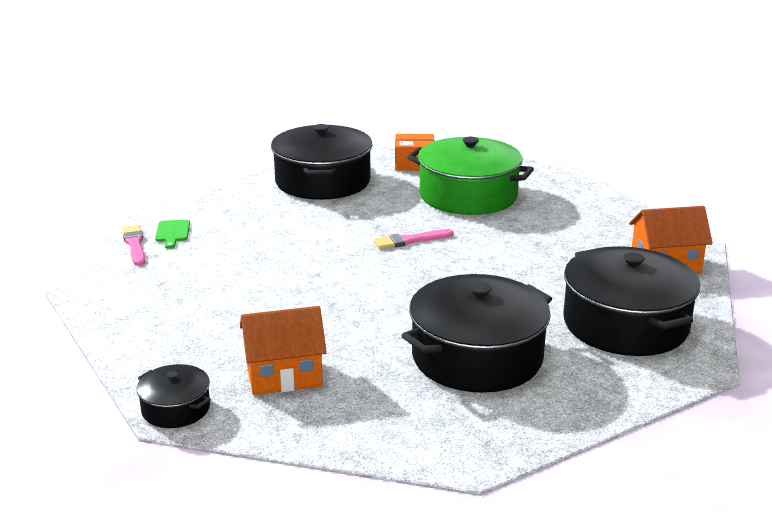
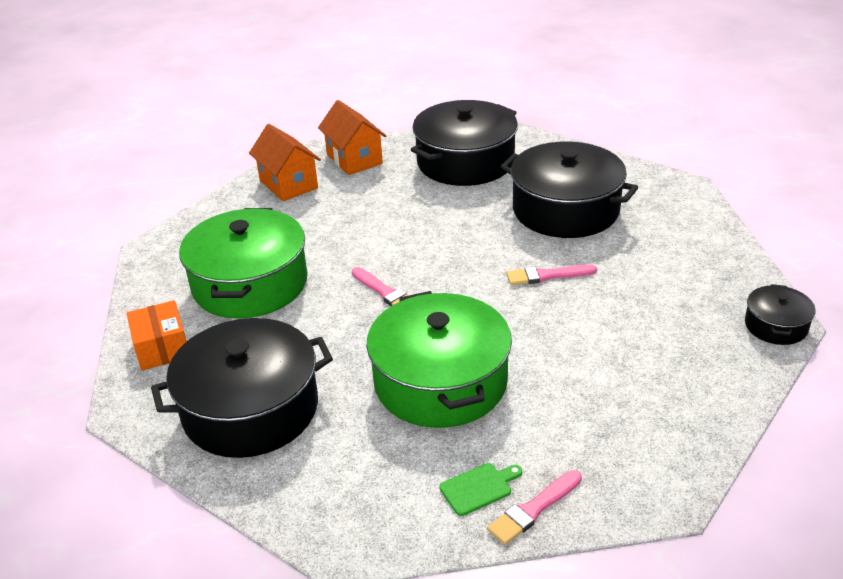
camera: 110 degrees left, 10 degrees up
(281, 240) = (440, 382): none -> green pot
(284, 376) = (678, 288): orange house -> orange house (288, 184)
(368, 314) = (547, 276): none -> pink brush

